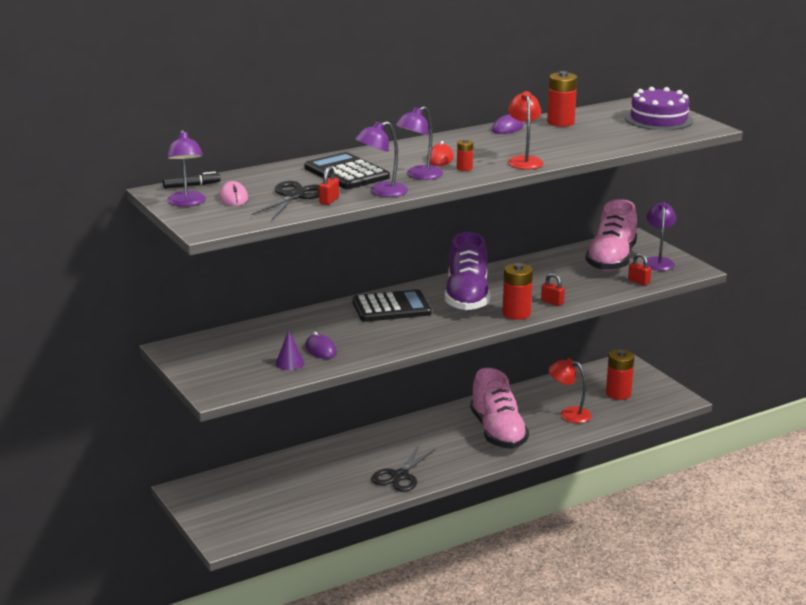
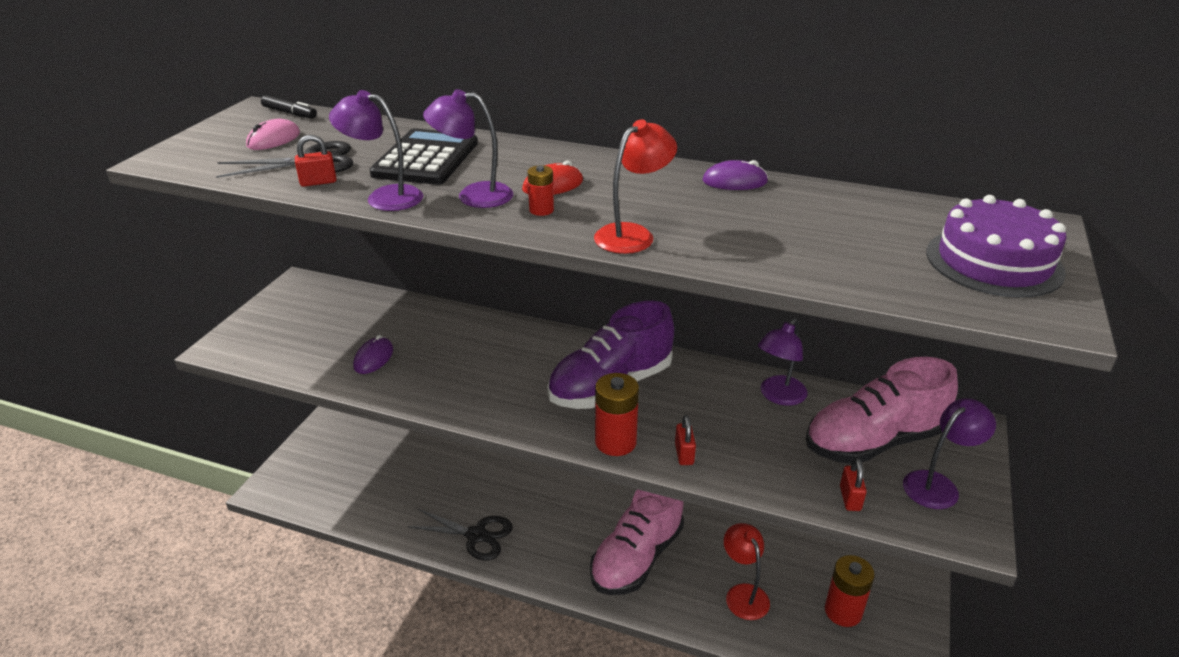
camera: 50 degrees right, 10 degrees up
(187, 203) = (234, 128): purple lamp -> purple lamp (778, 396)
(289, 363) = (325, 355): purple cone -> none
(391, 307) = (522, 350): black calculator -> none
(400, 476) = (476, 535): black scissors -> black scissors turned 150 degrees counterclockwise
(560, 122) = (825, 202): red battery -> none

